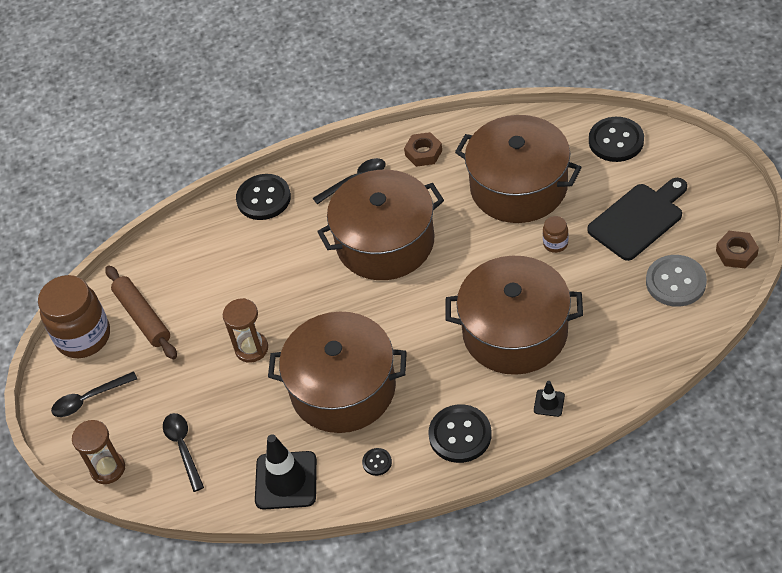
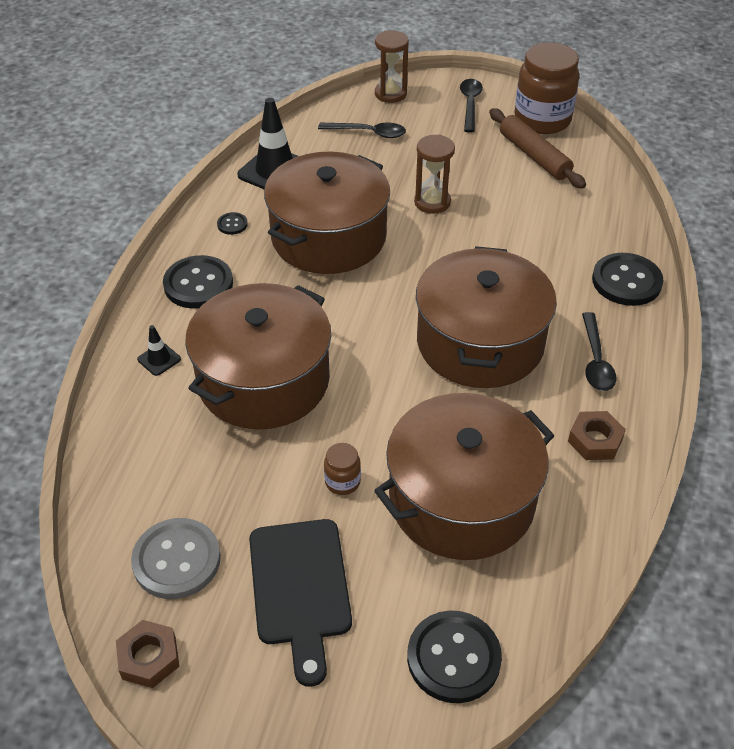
camera: 115 degrees right, 5 degrees down
(143, 317) = (534, 156): brown rolling pin -> brown rolling pin turned 60 degrees clockwise

